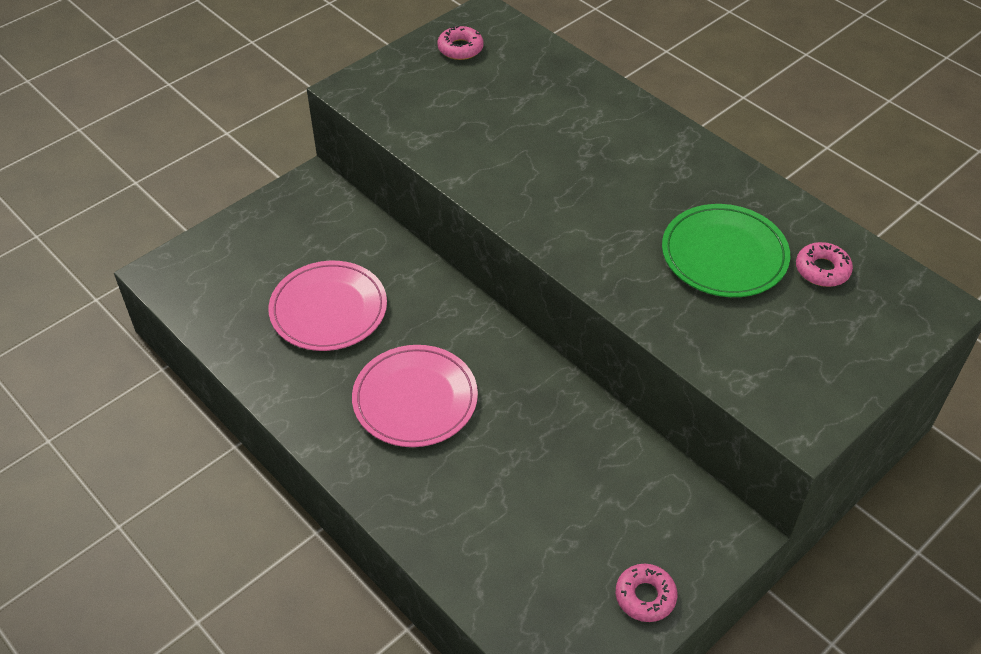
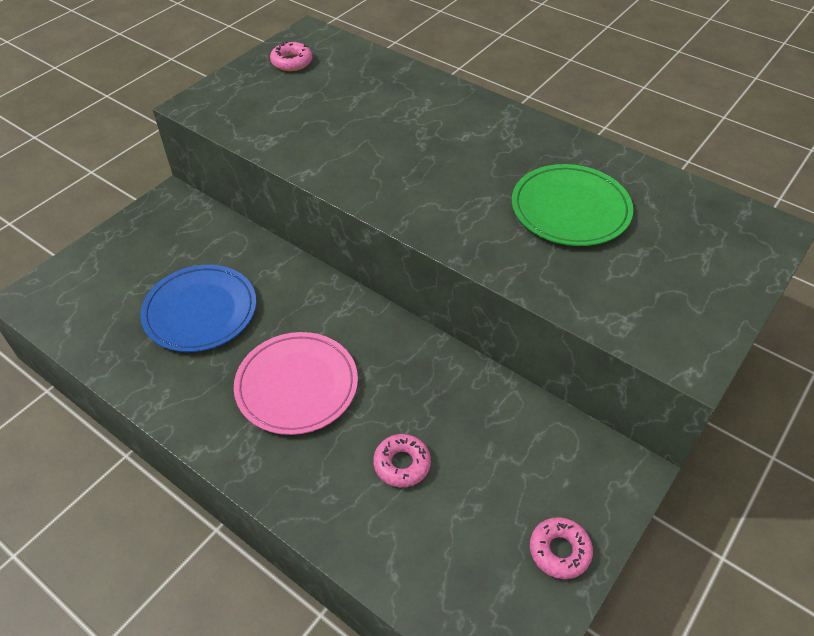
camera: 10 degrees left, 0 degrees up
(328, 309) = (200, 311): pink plate -> blue plate
(822, 270) = (662, 211): pink donut -> pink donut (402, 464)

